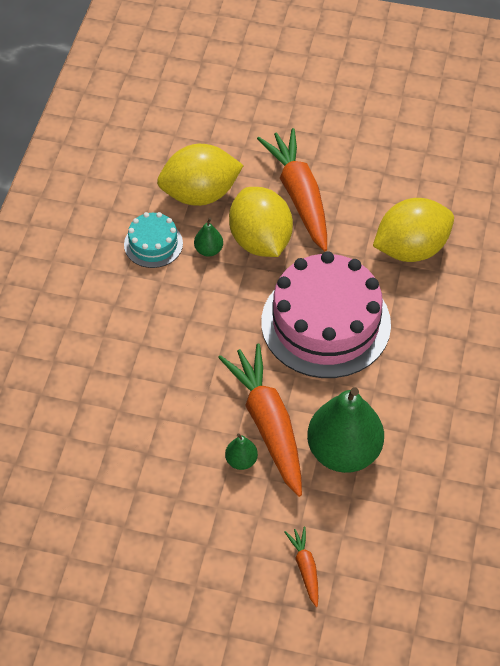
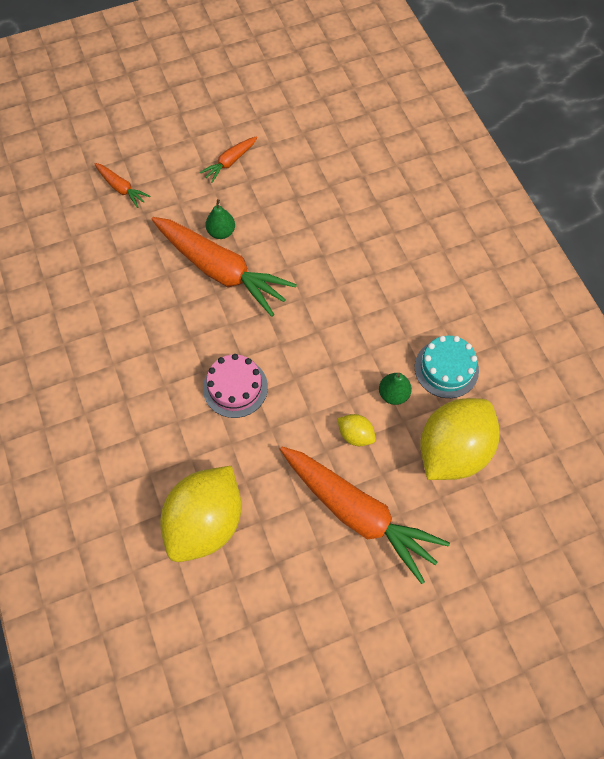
camera: 145 degrees right, 10 degrees up
(178, 530) = (230, 162): none -> orange carrot
(260, 241) = (355, 435): yellow lemon -> yellow lemon, size x0.43
(325, 323) = (235, 387): pink cake -> pink cake, size x0.47
(343, 451) = (146, 284): green pear -> none

